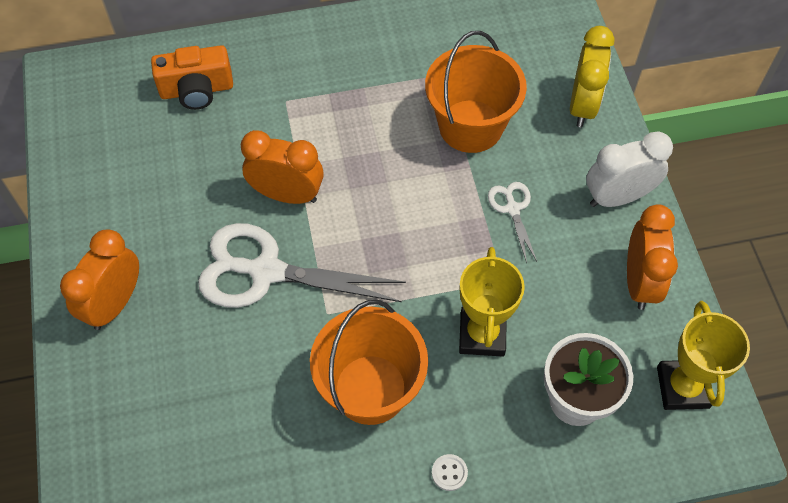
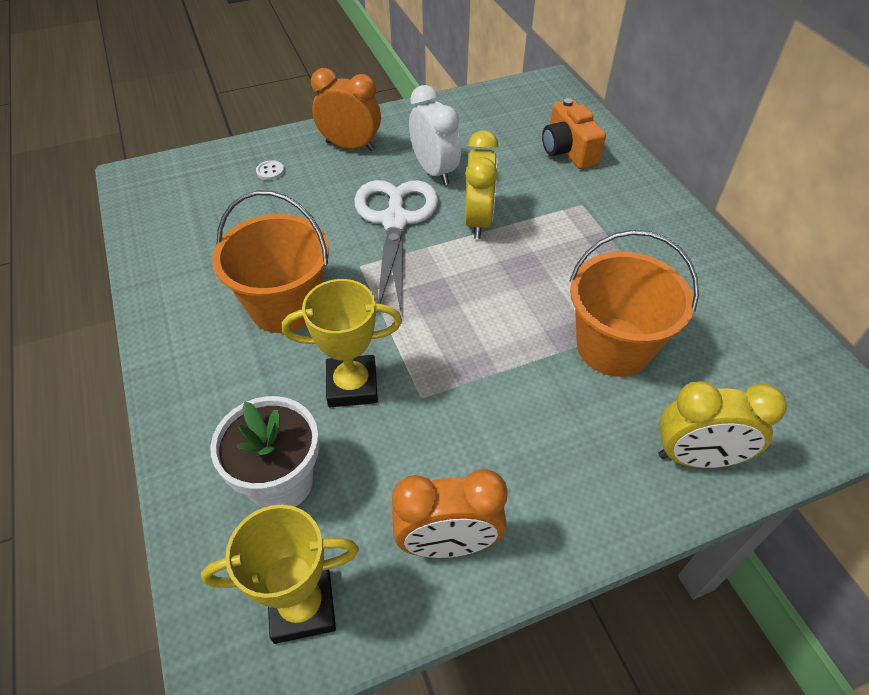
camera: 80 degrees right, 10 degrees down
(287, 195) = (478, 221): orange clock -> yellow clock
(449, 473) = (199, 375): white button -> white button (270, 171)
(512, 209) = (516, 397): white scissors -> none
(618, 197) = (568, 509): white clock -> white clock (434, 171)

